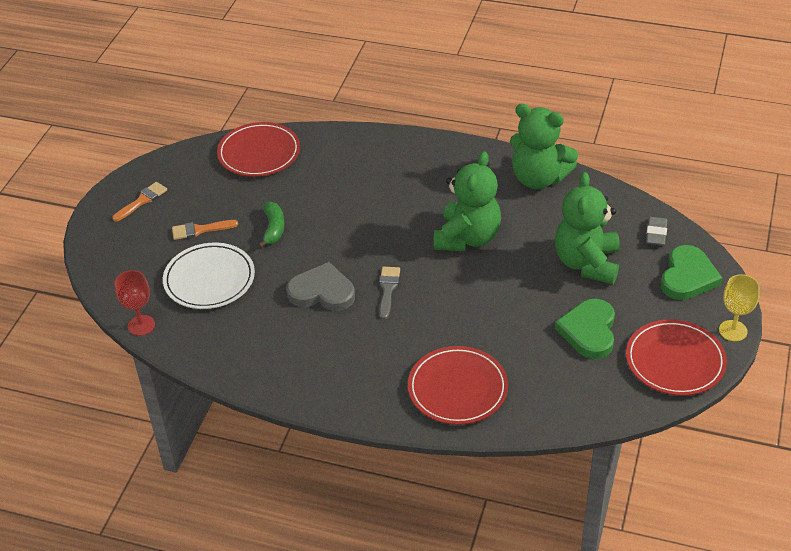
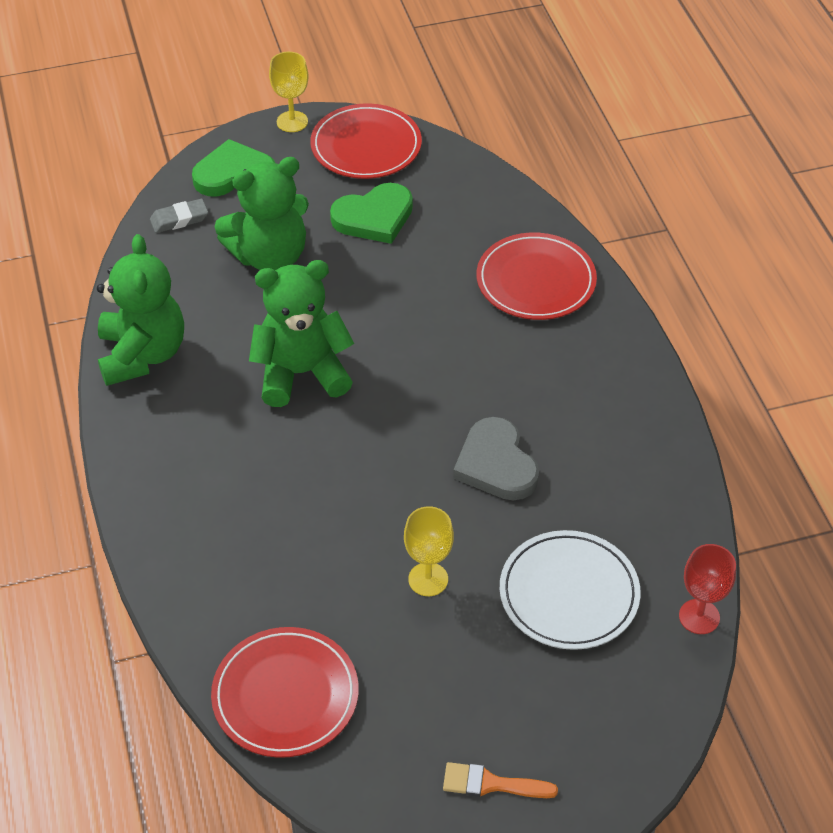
camera: 125 degrees left, 5 degrees up
(200, 230) = (493, 665): orange brush -> none
(273, 229) = (428, 579): green banana -> yellow goblet
(388, 289) = (443, 405): grey brush -> none

